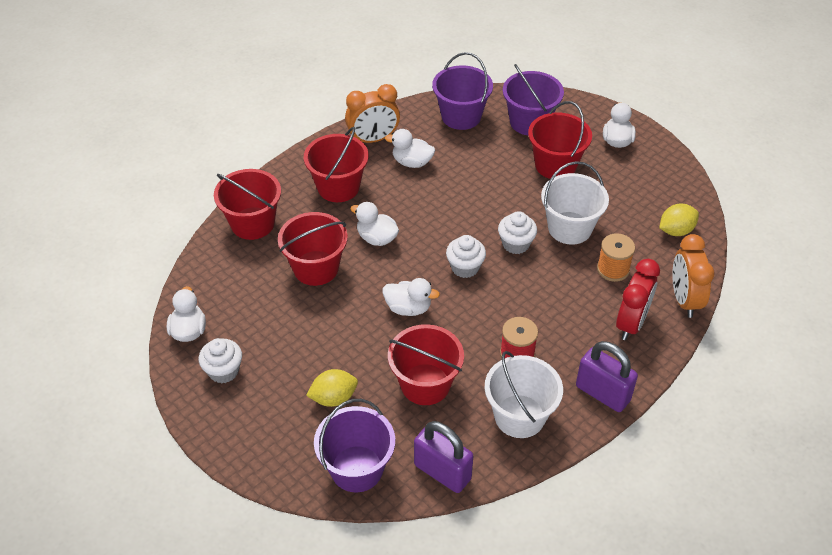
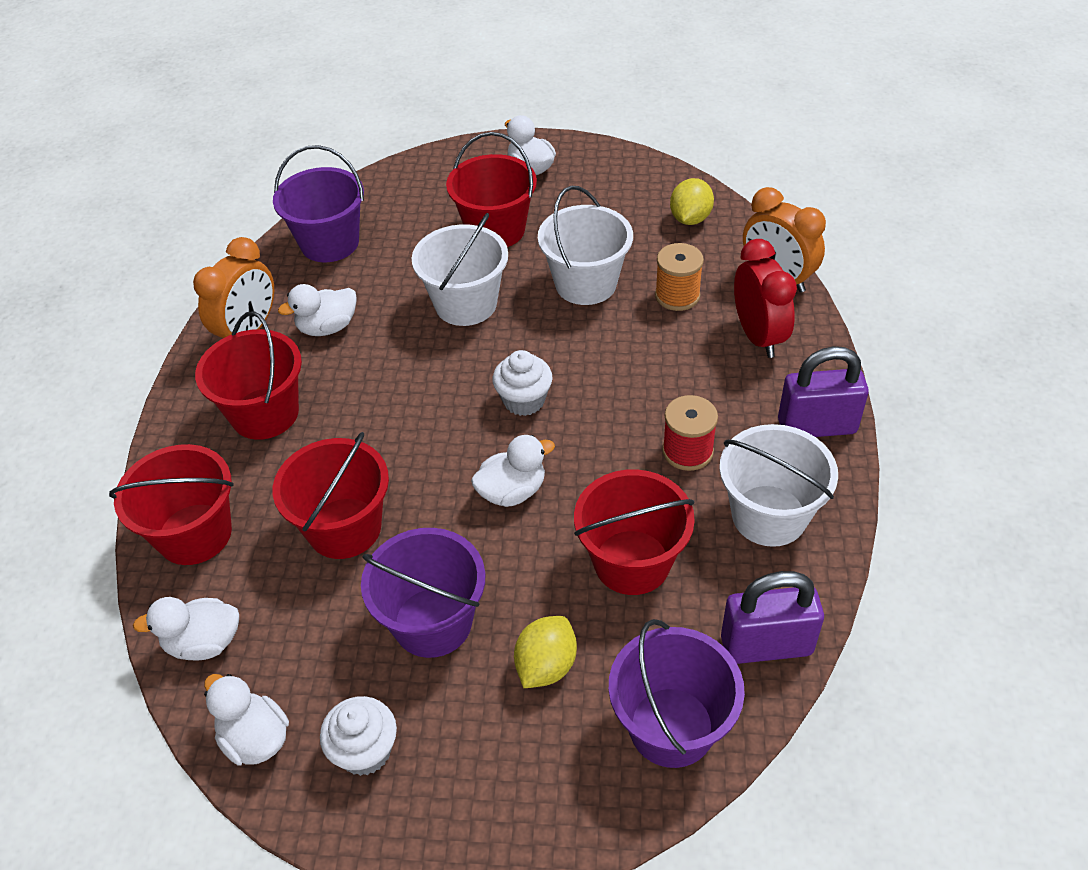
camera: 40 degrees left, 0 degrees up
(376, 238) = (382, 440): white duck -> white duck (204, 643)
(493, 196) = (465, 304): none -> white bucket
(516, 244) = (549, 337): white cupcake -> none
(529, 122) = (416, 203): purple bucket -> purple bucket (433, 622)

